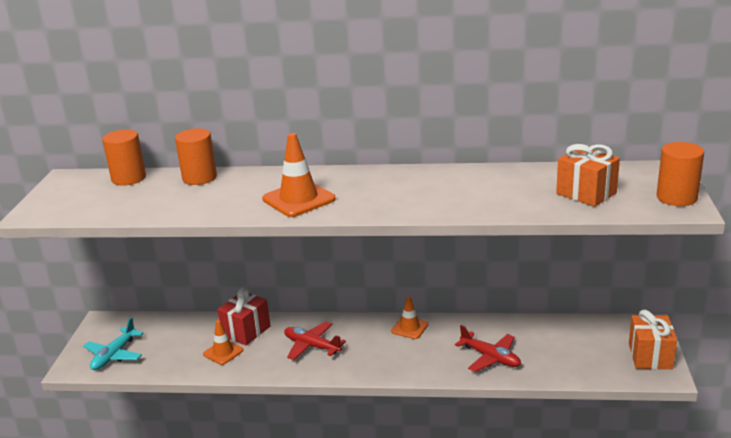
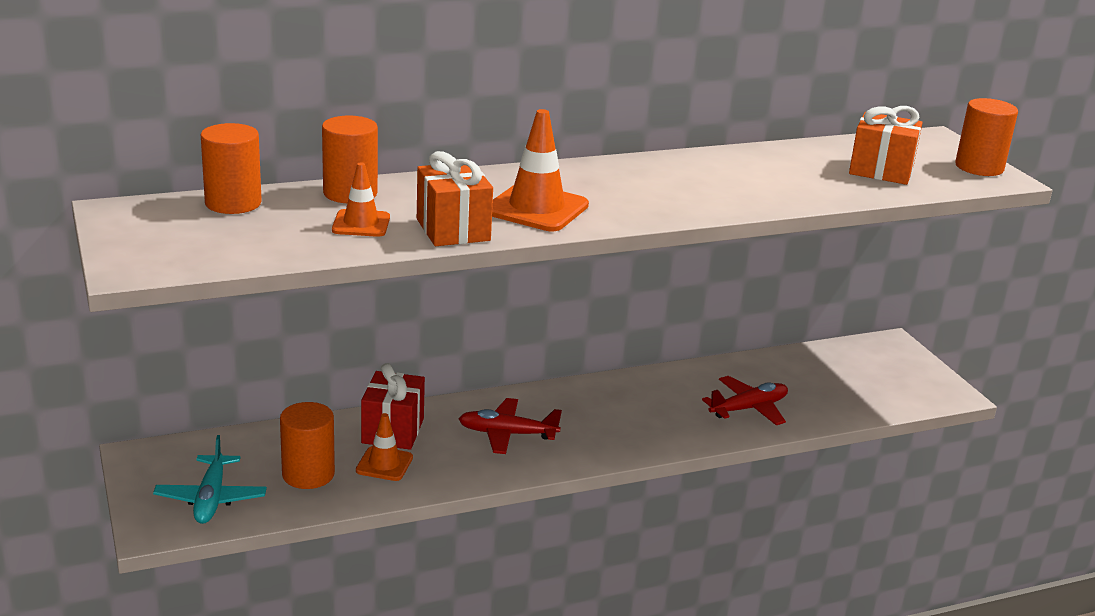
camera: 30 degrees left, 0 degrees up
(176, 350) = (308, 474): none -> orange cylinder
(409, 328) = (618, 390): orange traffic cone -> orange traffic cone (361, 224)
(490, 357) = (748, 408): red plane -> red plane turned 45 degrees counterclockwise
(650, 356) = (921, 377): orange gift -> orange gift (453, 230)

